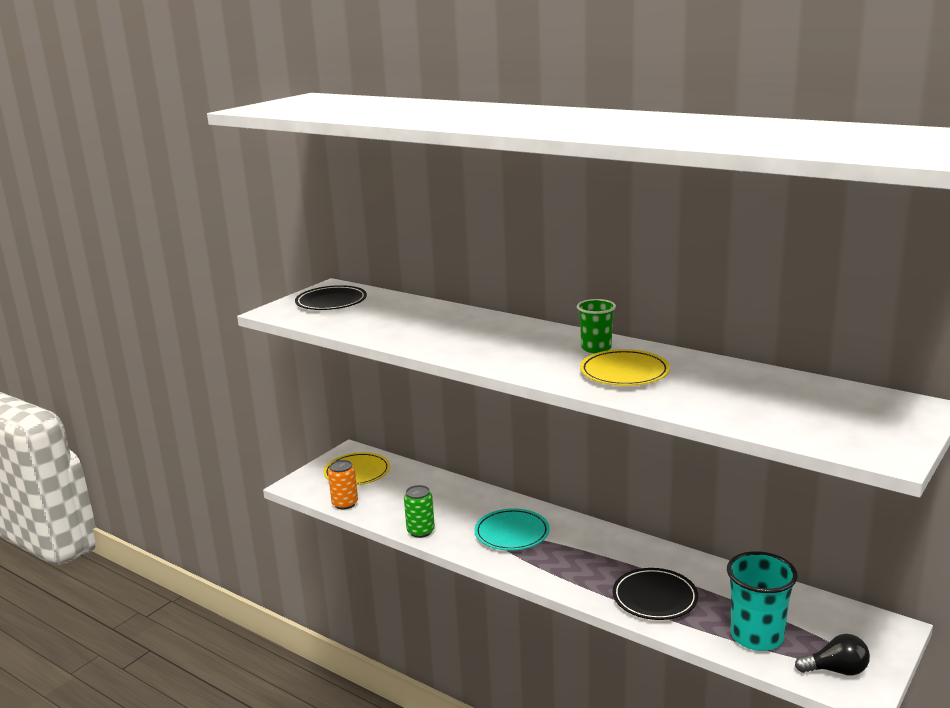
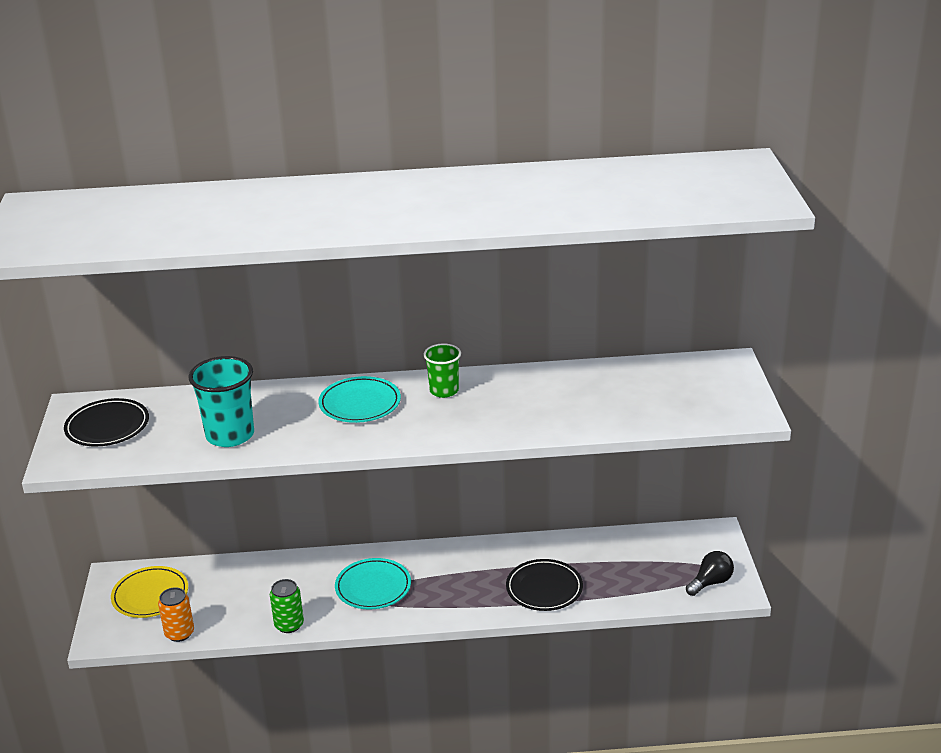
camera: 40 degrees left, 10 degrees up
(516, 337) = (360, 404): none -> turquoise plate
(624, 373) = (498, 409): yellow plate -> none
(756, 636) = (641, 583): turquoise cup -> turquoise cup (230, 435)

